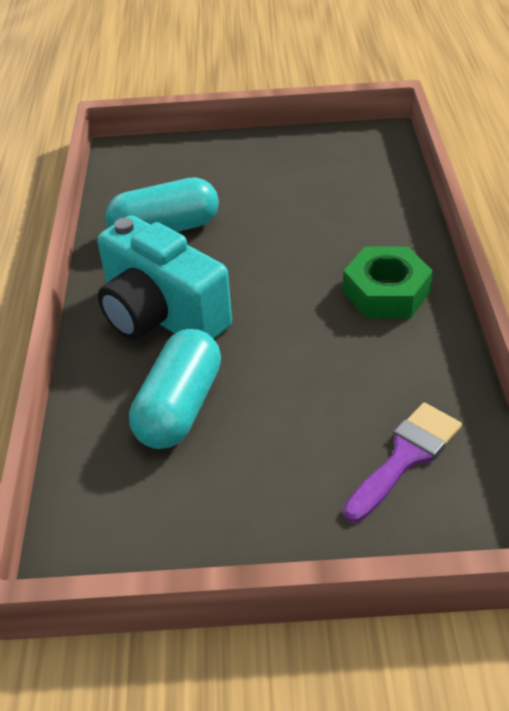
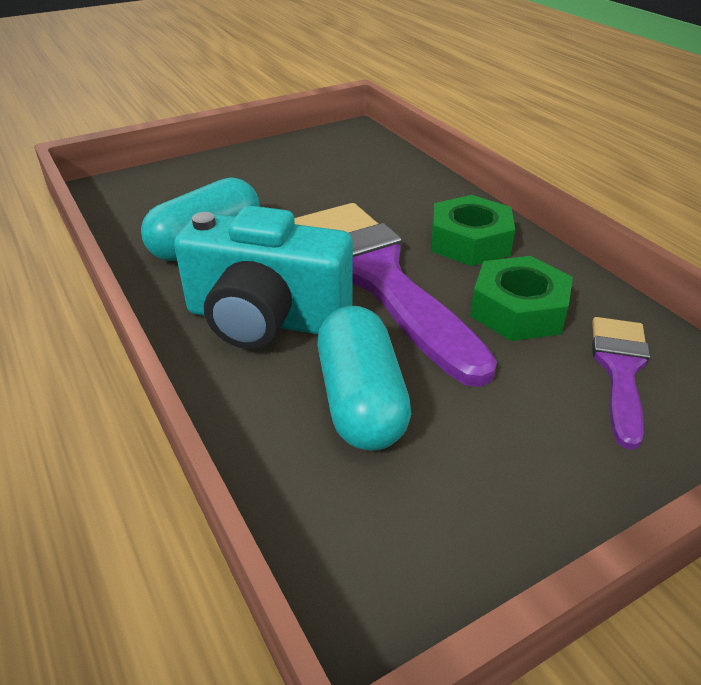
camera: 30 degrees left, 5 degrees down
(274, 303) = (375, 277): none -> purple brush
(368, 373) = (518, 310): none -> green nut

